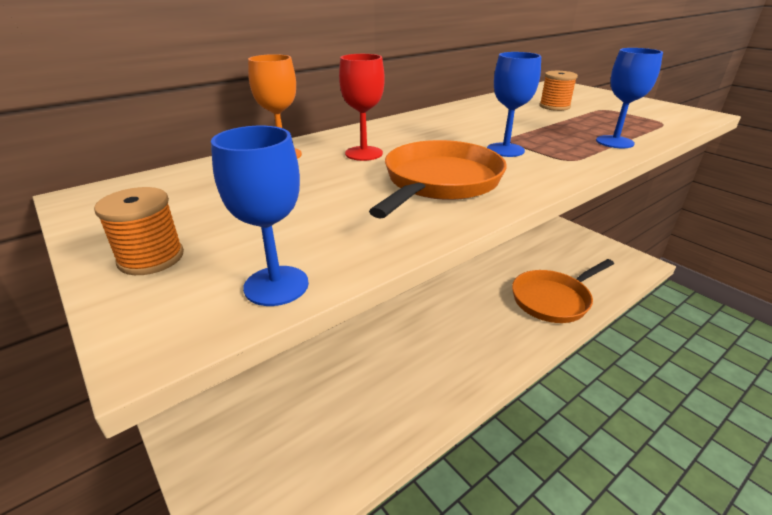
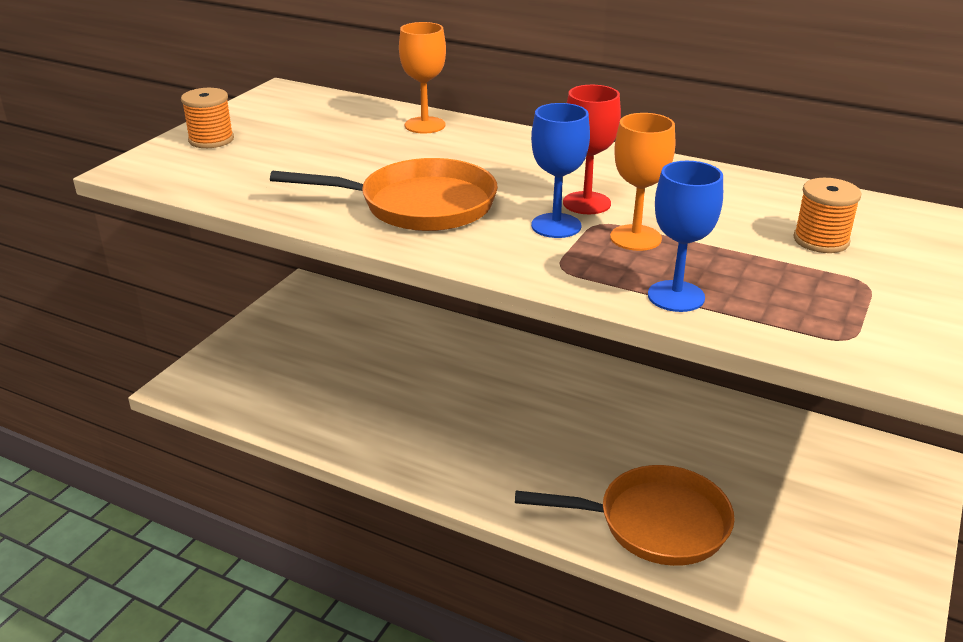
camera: 65 degrees right, 0 degrees up
(276, 285) = (197, 184): blue goblet -> none
(363, 153) = (465, 157): red goblet -> red goblet (586, 203)
(534, 136) = (635, 238): none -> orange goblet
(553, 299) = (655, 523): orange pan -> orange pan turned 150 degrees clockwise

